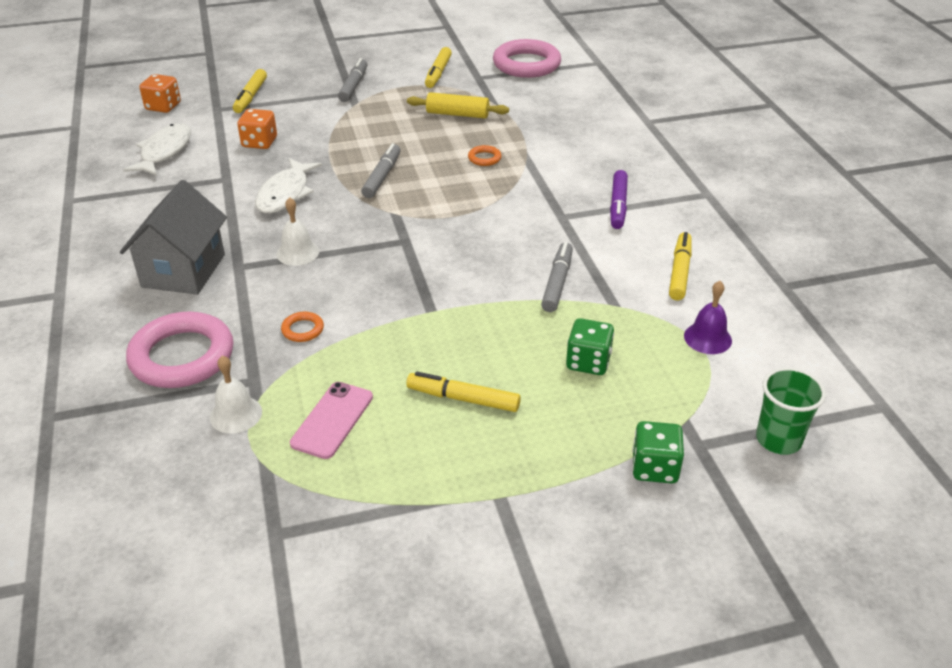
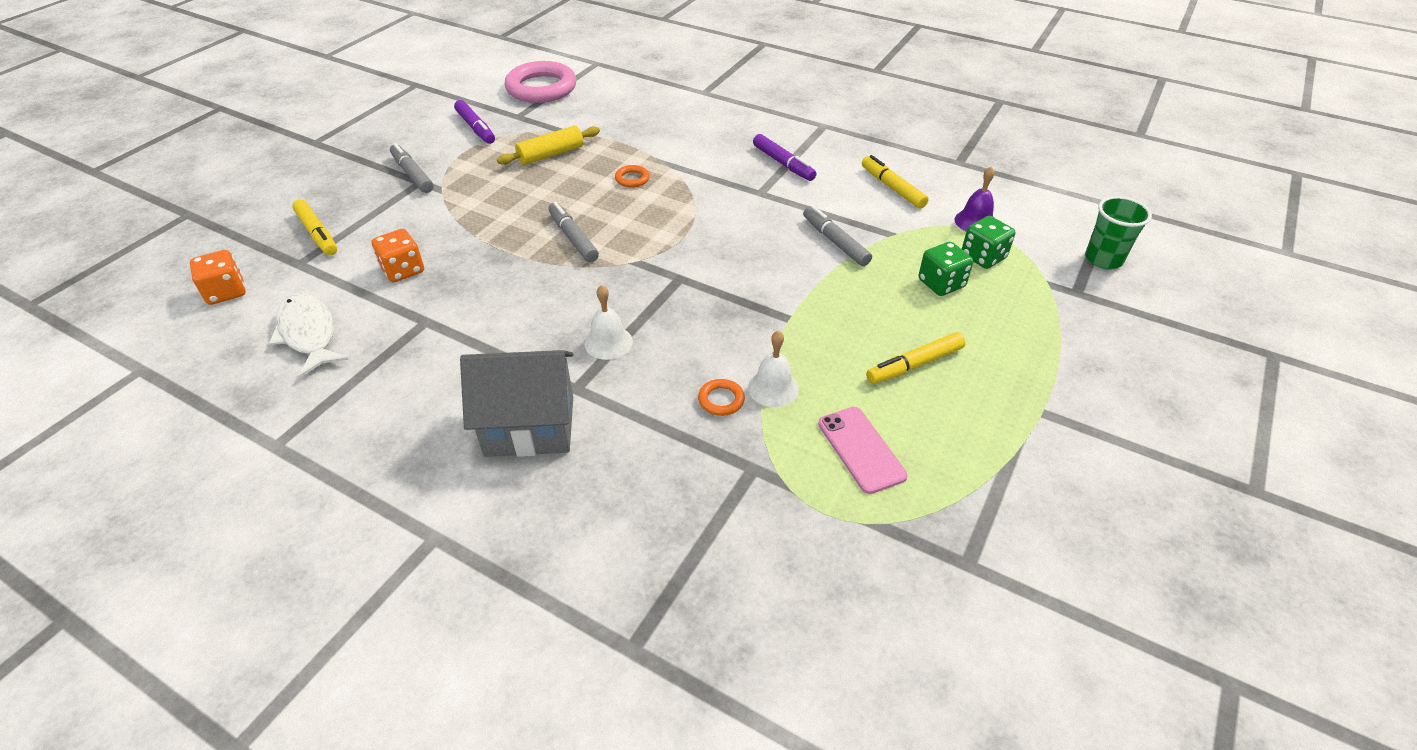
camera: 45 degrees left, 5 degrees up
(182, 356) = (660, 497): pink ring -> none
(184, 271) = (530, 426): grey house -> grey house turned 60 degrees counterclockwise
(236, 414) = (786, 505): white bell -> white bell (773, 388)
(285, 194) = (509, 300): white fish -> none
(438, 73) = (475, 128): yellow marker -> purple marker
(654, 468) = (1081, 324): green dice -> green dice (983, 257)

